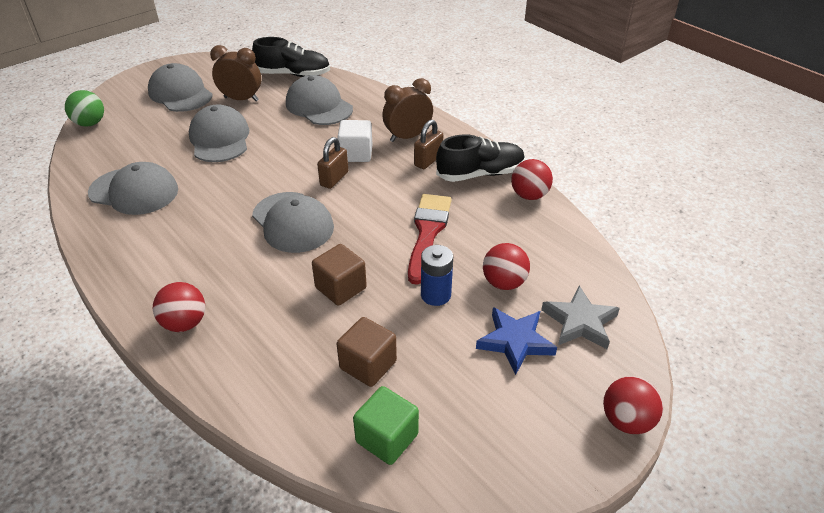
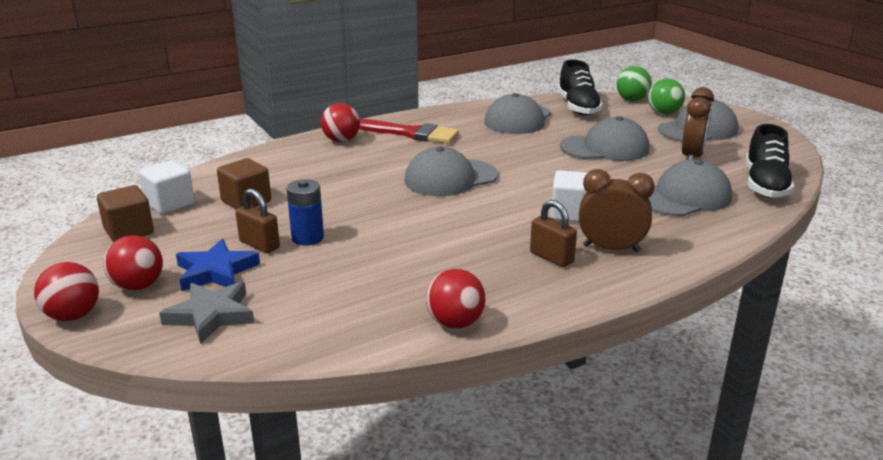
camera: 100 degrees right, 15 degrees down
(134, 108) = (663, 113): none -> green ball
(334, 179) = (521, 199): brown padlock -> brown padlock (259, 245)
(341, 288) = (345, 195): brown cube -> brown cube (129, 231)
(387, 438) = (170, 204): green cube -> white cube
(407, 136) = (611, 248): brown clock -> brown clock turned 60 degrees counterclockwise
(428, 233) = (405, 243): red brush -> red brush (409, 133)
(480, 174) = (514, 291): black shoe -> black shoe (578, 107)
(504, 283) = (301, 278): red ball -> red ball (138, 286)

